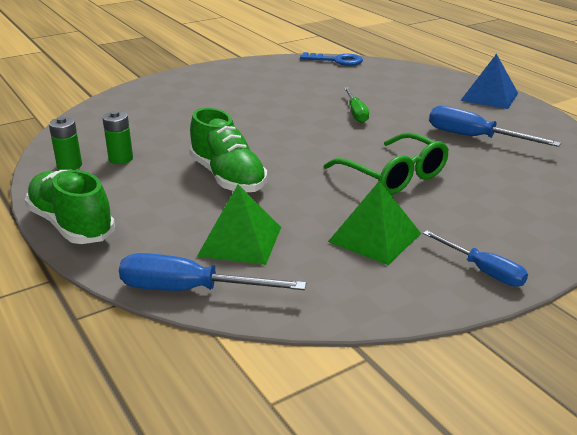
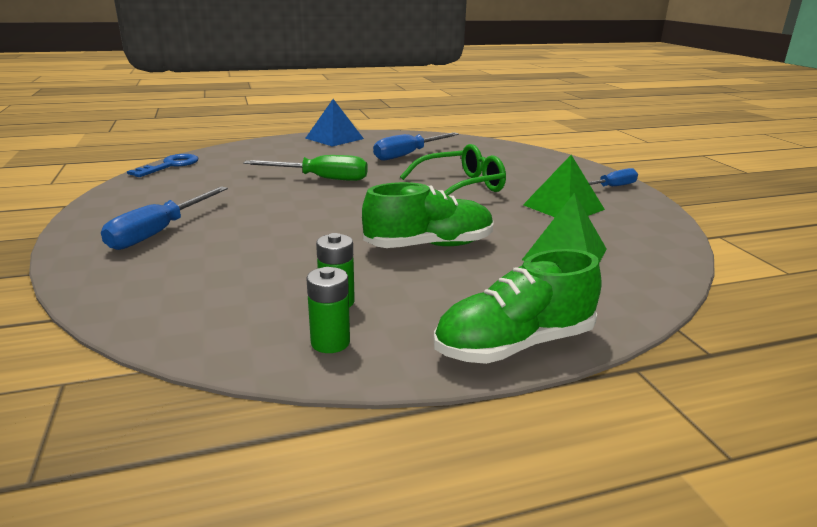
camera: 75 degrees left, 5 degrees down
(189, 290) = (653, 284): blue screwdriver -> blue screwdriver (159, 232)
(356, 113) = (321, 178): green screwdriver -> green screwdriver, size x1.52

